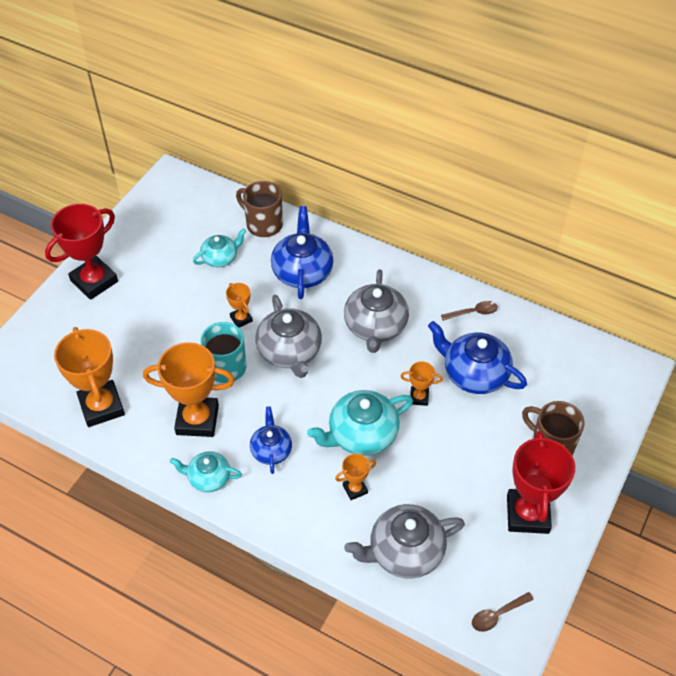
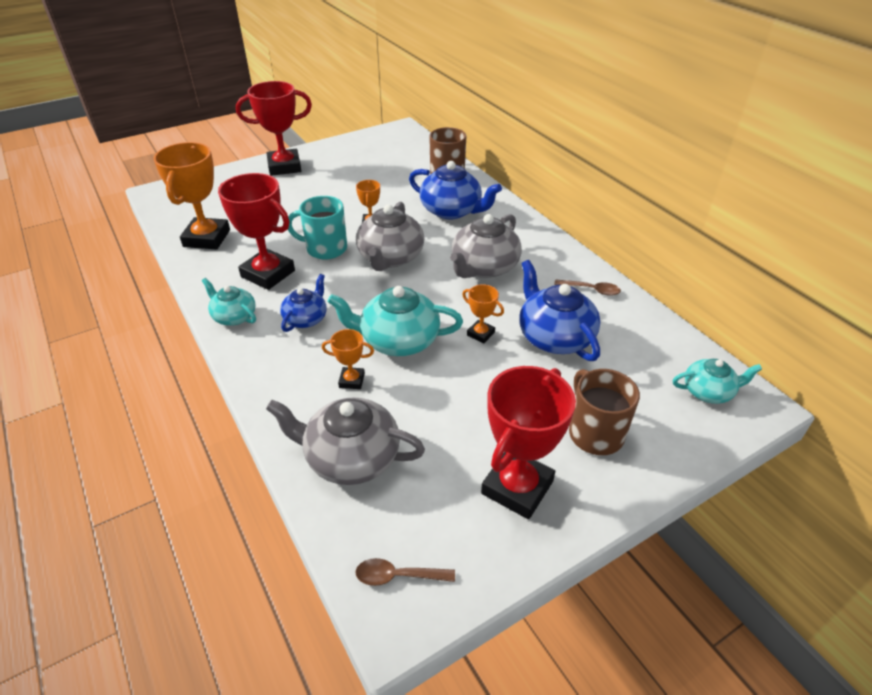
camera: 30 degrees right, 10 degrees down
(197, 420) = (268, 274): orange trophy -> red trophy
(220, 258) = (392, 182): turquoise teapot -> turquoise teapot (708, 391)
(302, 271) = (452, 210): blue teapot -> blue teapot turned 90 degrees clockwise

